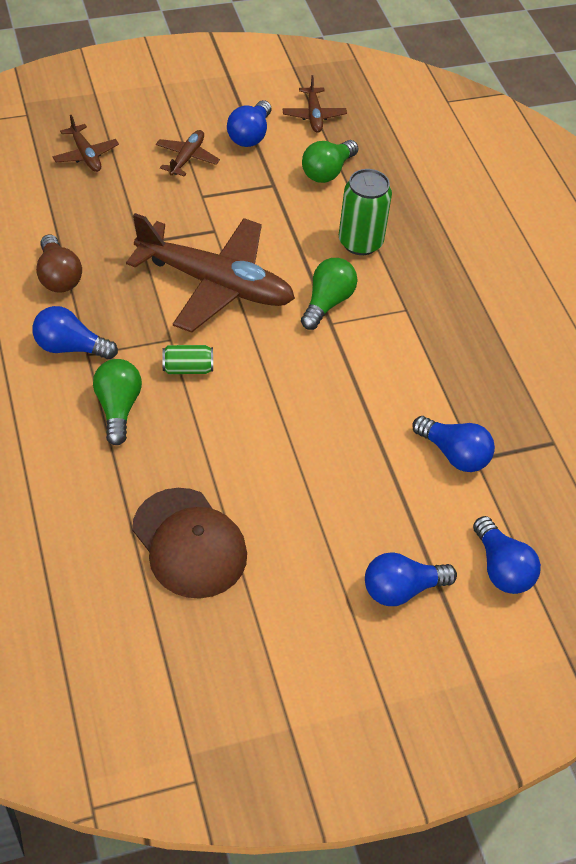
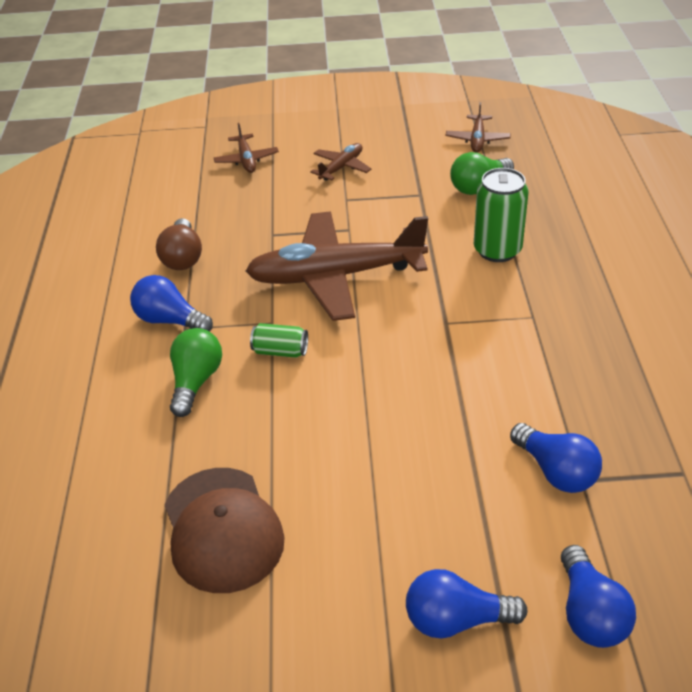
camera: 20 degrees right, 10 degrees down
(216, 284) = (335, 276): brown plane -> brown plane turned 135 degrees clockwise
(250, 135) = (409, 152): blue light bulb -> none
(327, 303) = (447, 303): green light bulb -> none

